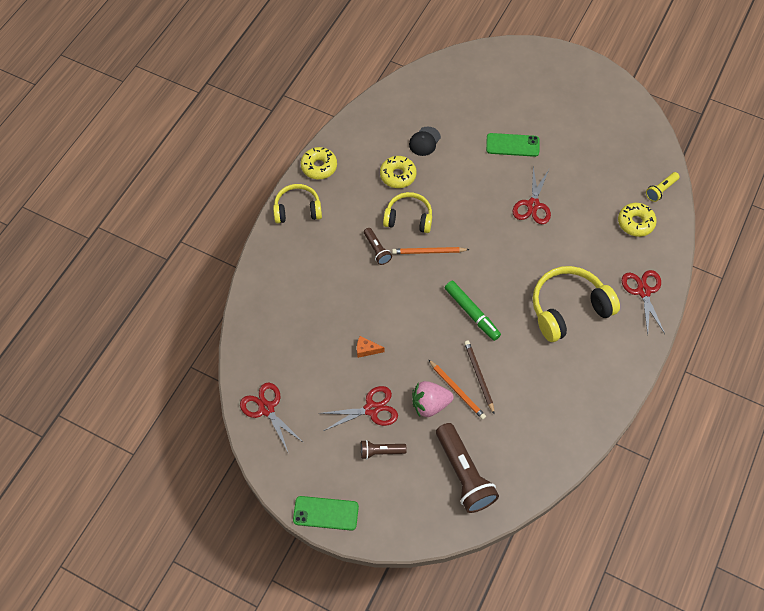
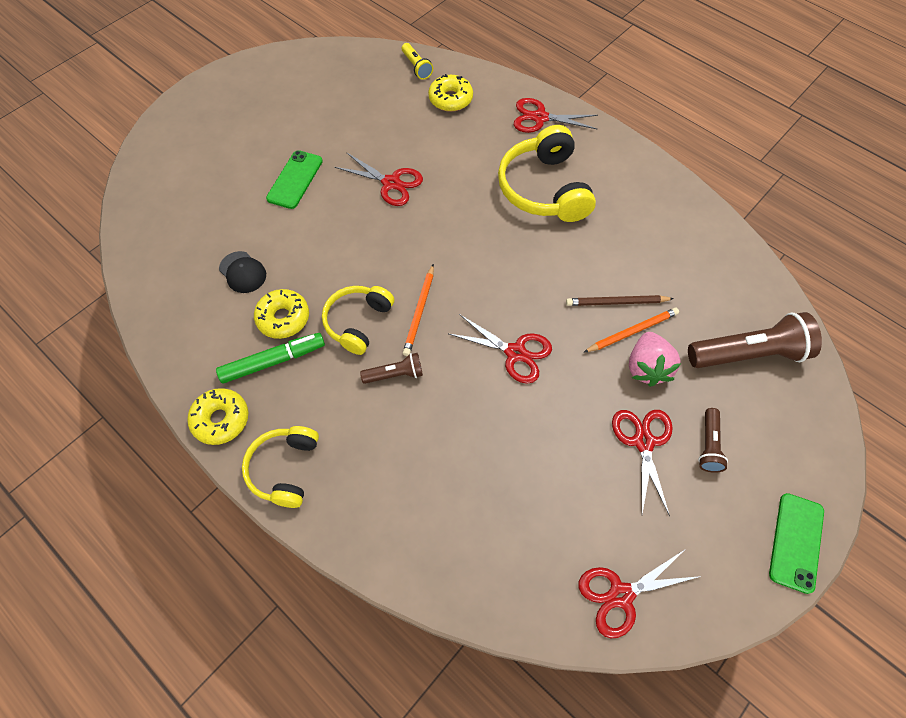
camera: 75 degrees left, 0 degrees up
(366, 349) = (550, 426): orange cheese -> none
(415, 317) = (515, 353): none -> red scissors
(471, 313) = (525, 287): green marker -> green marker (273, 361)

